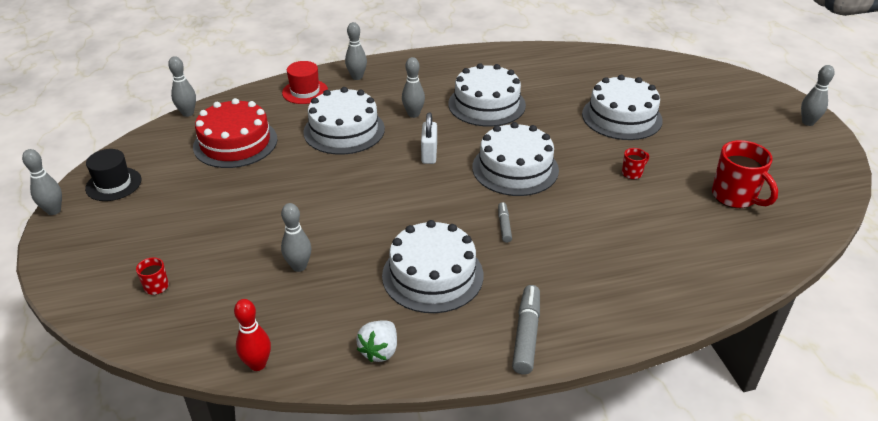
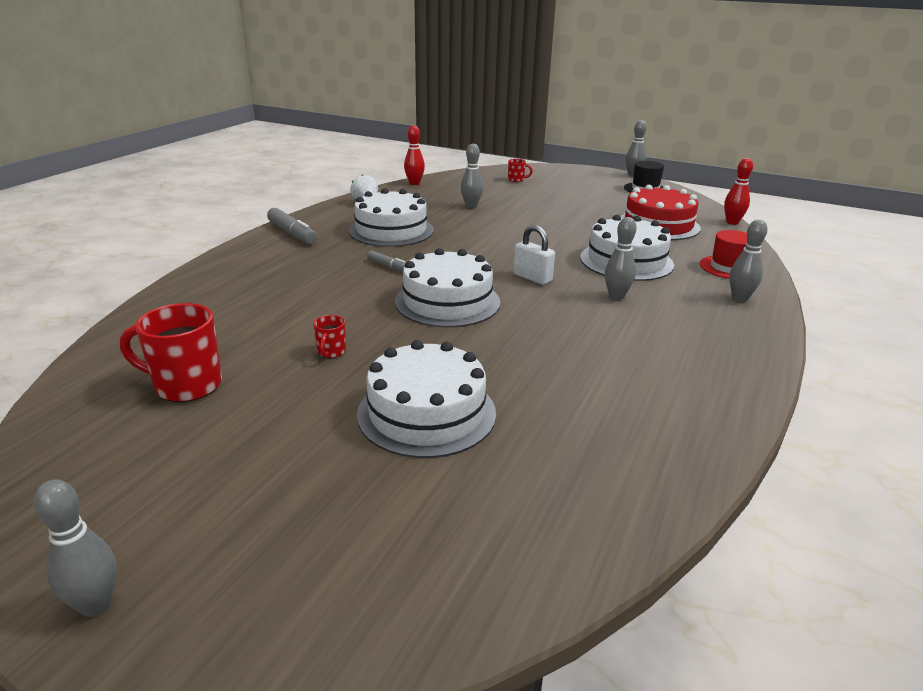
camera: 130 degrees right, 10 degrees down
(188, 113) = (732, 222): grey bowling pin -> red bowling pin
(486, 104) = (586, 340): white cake -> none

